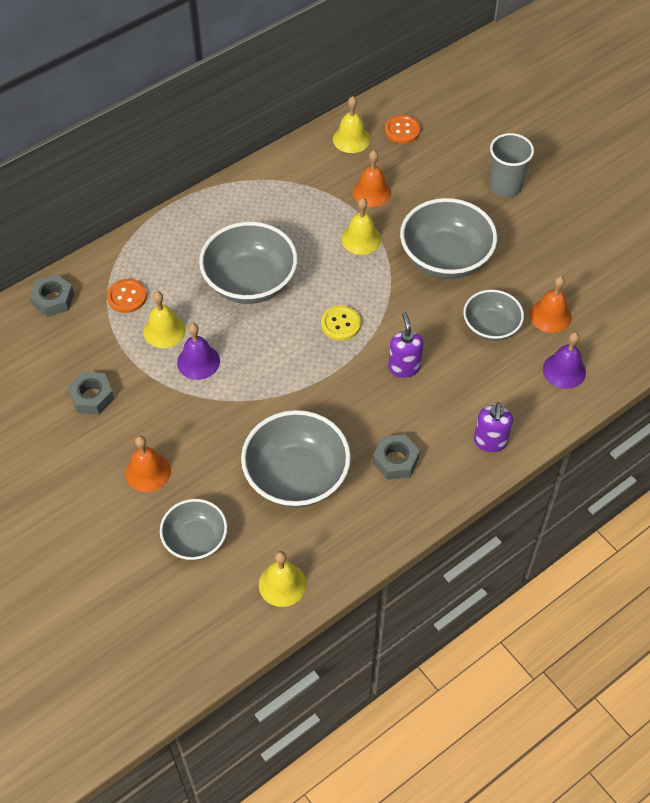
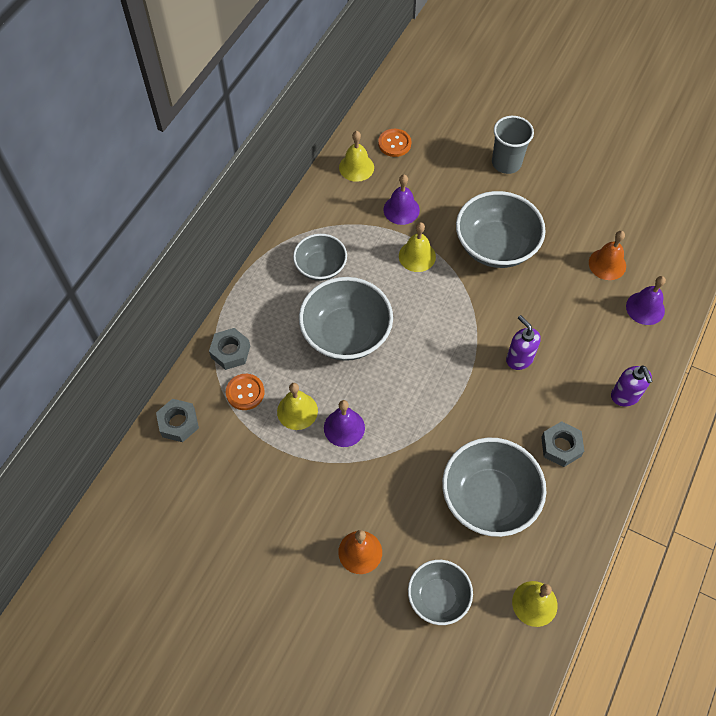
camera: 25 degrees left, 5 degrees up
(92, 397) = (268, 502): grey nut -> grey nut (230, 352)
(340, 324) = (445, 341): yellow button -> none
(371, 192) = (401, 210): orange bell -> purple bell
(491, 327) = (567, 293): grey bowl -> grey bowl (320, 267)

